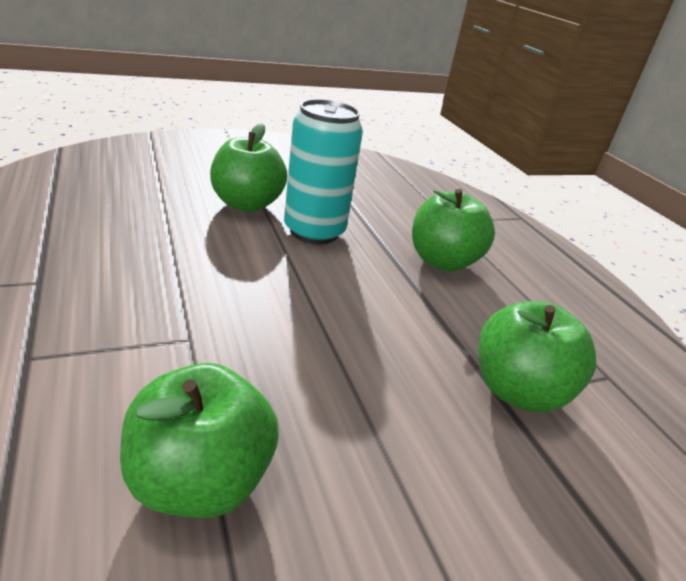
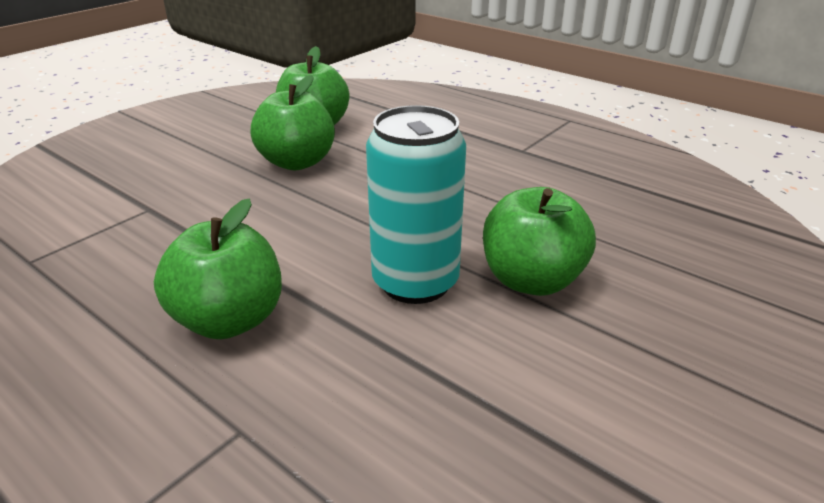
camera: 155 degrees right, 0 degrees up
(517, 391) = (134, 217): green apple -> green apple (297, 162)

